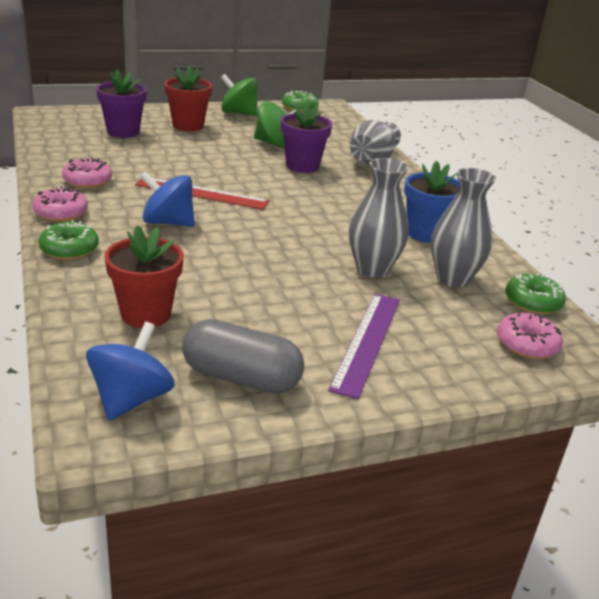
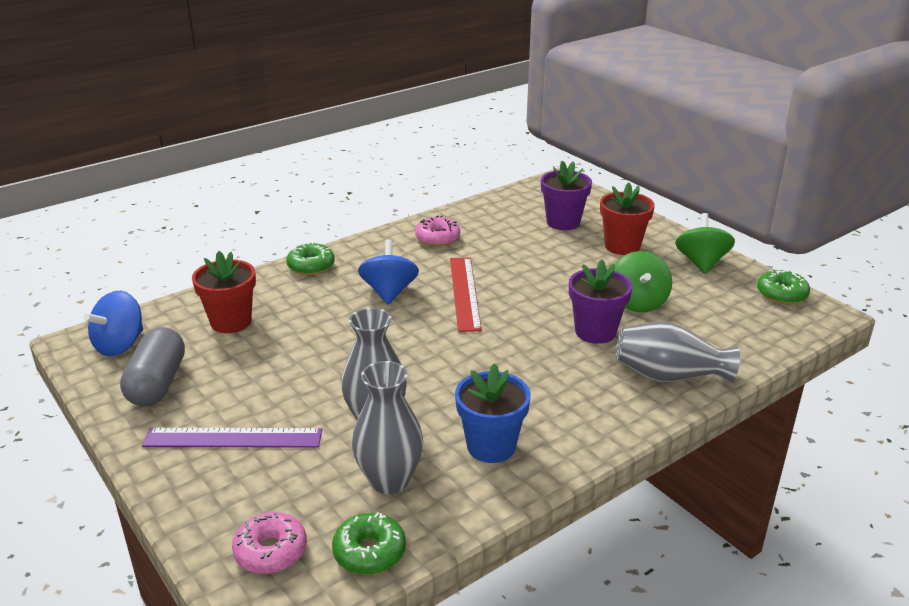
camera: 75 degrees right, 0 degrees up
(61, 213) = (369, 245): pink donut -> none
(131, 399) = (120, 345): blue spinning top -> blue spinning top turned 120 degrees clockwise

